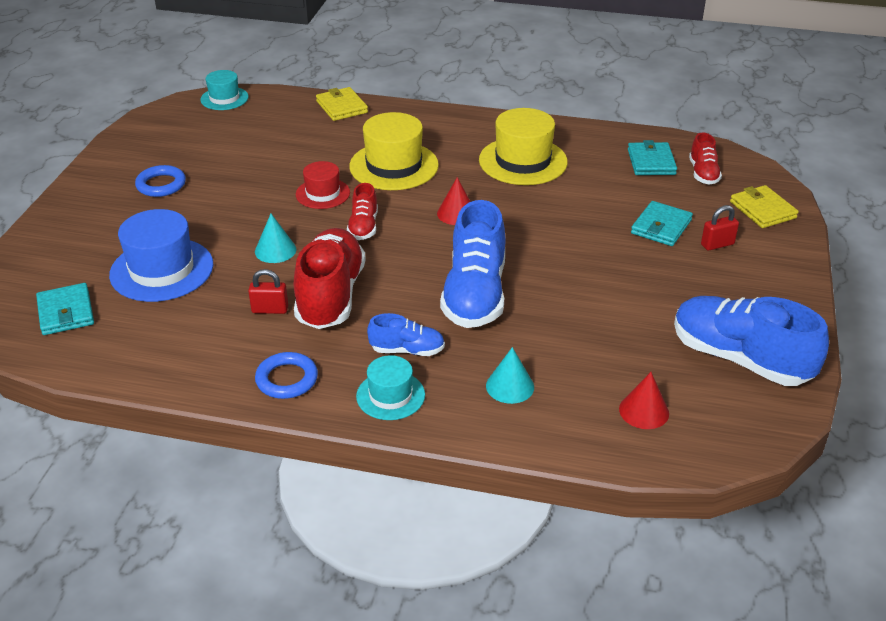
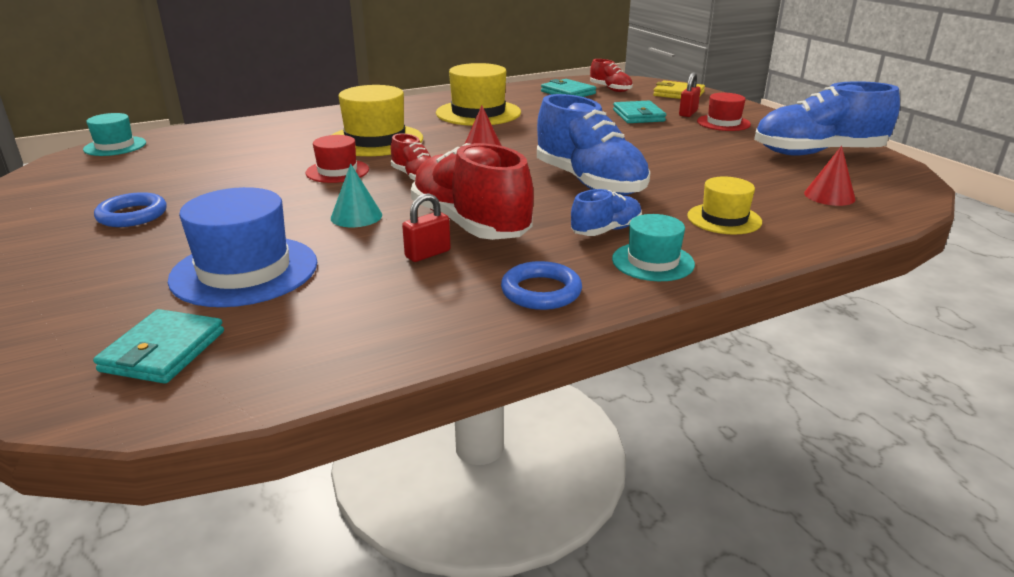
camera: 40 degrees left, 10 degrees down
(66, 312) = (163, 351): turquoise wallet -> turquoise wallet turned 75 degrees clockwise
(341, 107) = (260, 124): yellow wallet -> none
(510, 386) = (724, 219): turquoise cone -> yellow hat
(727, 274) = (723, 123): none -> red hat

